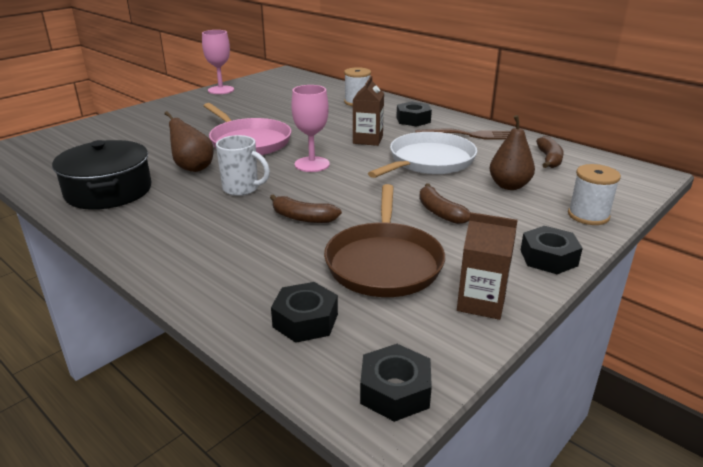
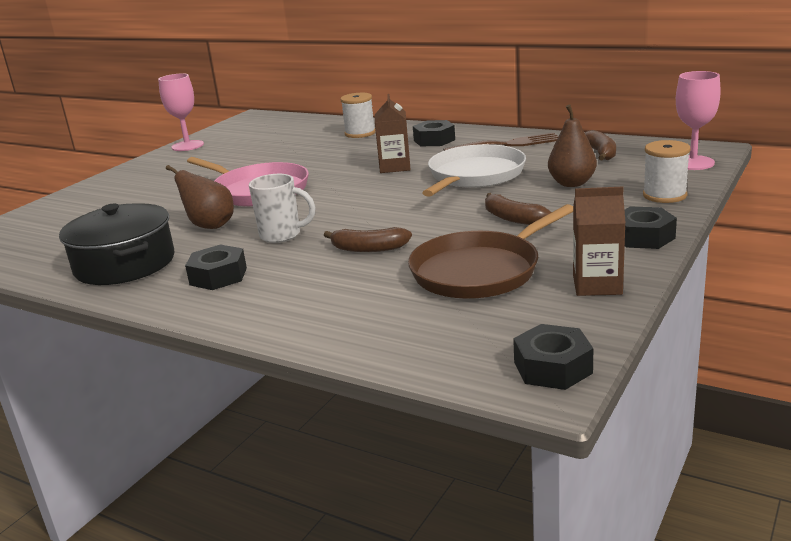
camera: 10 degrees left, 5 degrees down
(305, 320) = (429, 332): black nut -> black nut (218, 276)
(312, 164) = (346, 200): pink goblet -> pink goblet (693, 163)
(384, 262) = (480, 271): brown pan -> brown pan turned 60 degrees clockwise

